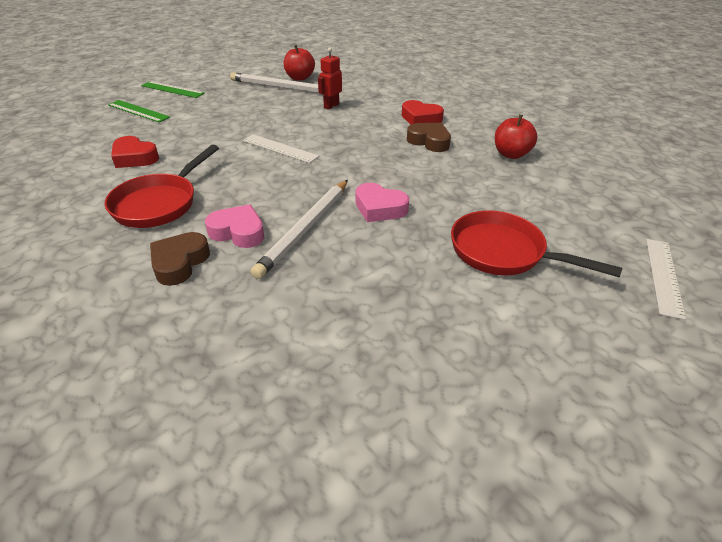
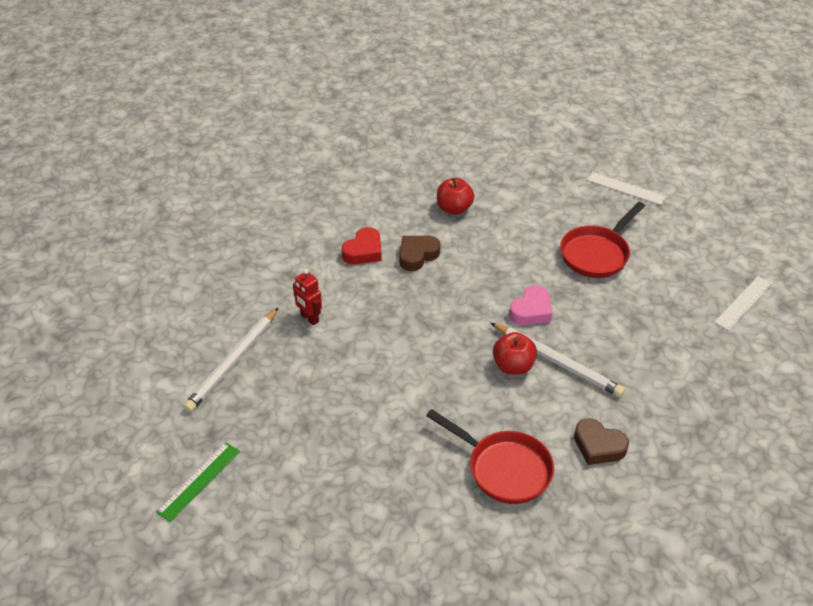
camera: 80 degrees left, 5 degrees up
(134, 158) = (402, 501): red heart -> none
(138, 111) = (265, 514): green ruler -> none
(238, 232) = (557, 407): pink heart -> none
(280, 148) = (407, 371): white ruler -> white ruler (743, 303)
(299, 78) = (207, 339): red apple -> red apple (513, 366)

